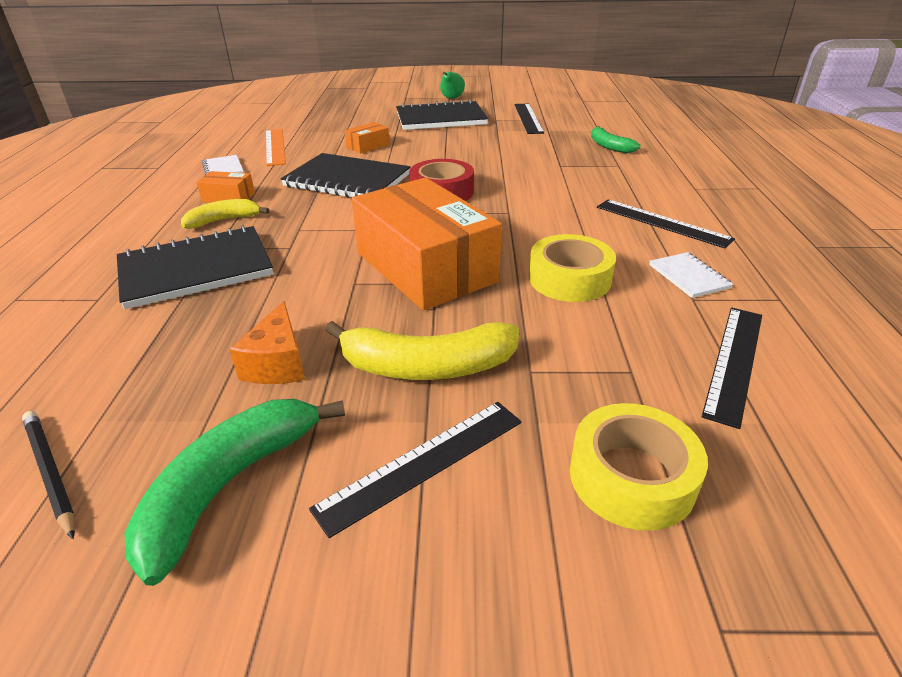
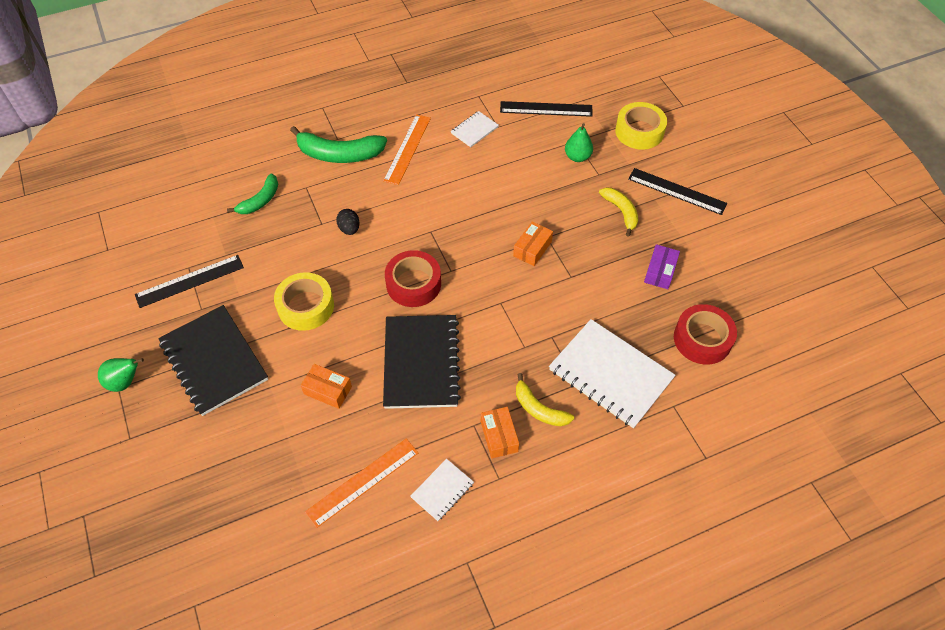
camera: 115 degrees left, 20 degrees up
(50, 472) = (774, 311): black pencil -> none
(131, 359) = (702, 339): none -> red tape
(196, 269) = (610, 374): black notebook -> white notebook
(229, 486) = (732, 245): green banana -> green banana (339, 154)
(278, 363) = (660, 272): orange cheese -> purple box
(425, 267) = (532, 249): orange box -> orange box, size x0.41
(427, 366) = (621, 212): yellow banana -> yellow banana, size x0.61
(543, 175) = (349, 229): none -> black egg
(569, 279) = (506, 178): yellow tape -> yellow tape (306, 306)
(586, 360) = (577, 157): none -> green pear
(662, 223) = (407, 149): black ruler -> orange ruler

